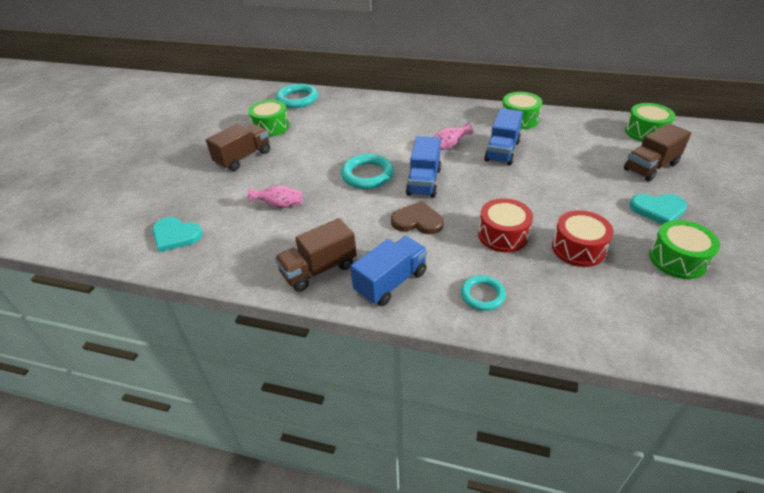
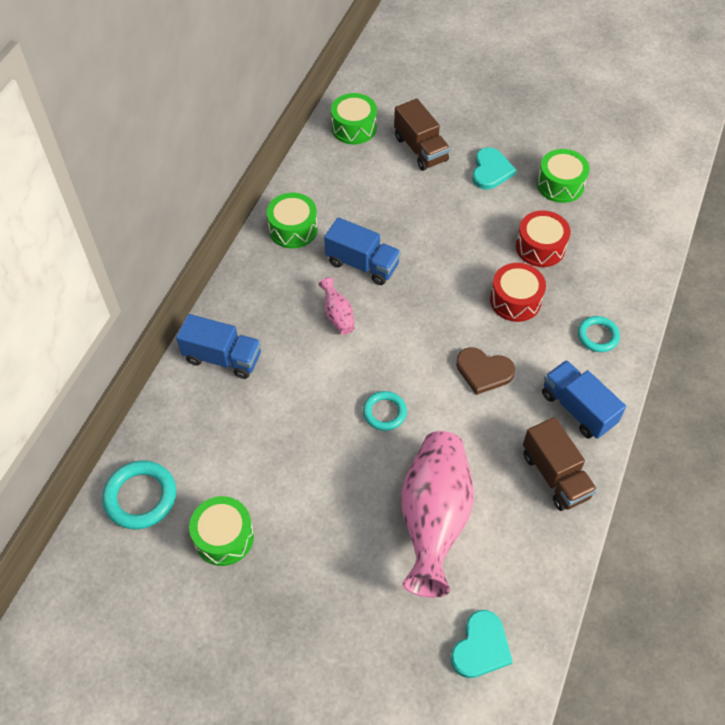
camera: 85 degrees left, 15 degrees up
(243, 158) = (308, 573): brown truck -> none
(279, 205) = (433, 519): pink vase -> pink vase, size x2.36
(367, 175) = (384, 412): turquoise ring -> turquoise ring, size x0.63
(417, 221) = (483, 371): brown heart -> brown heart turned 90 degrees counterclockwise
(424, 182) = (410, 354): blue truck -> blue truck (223, 358)

